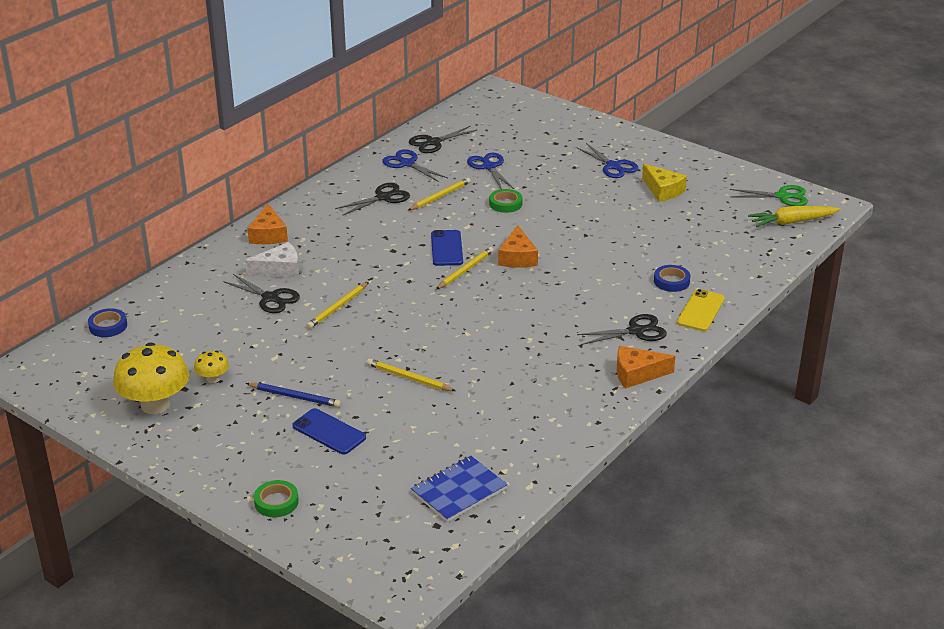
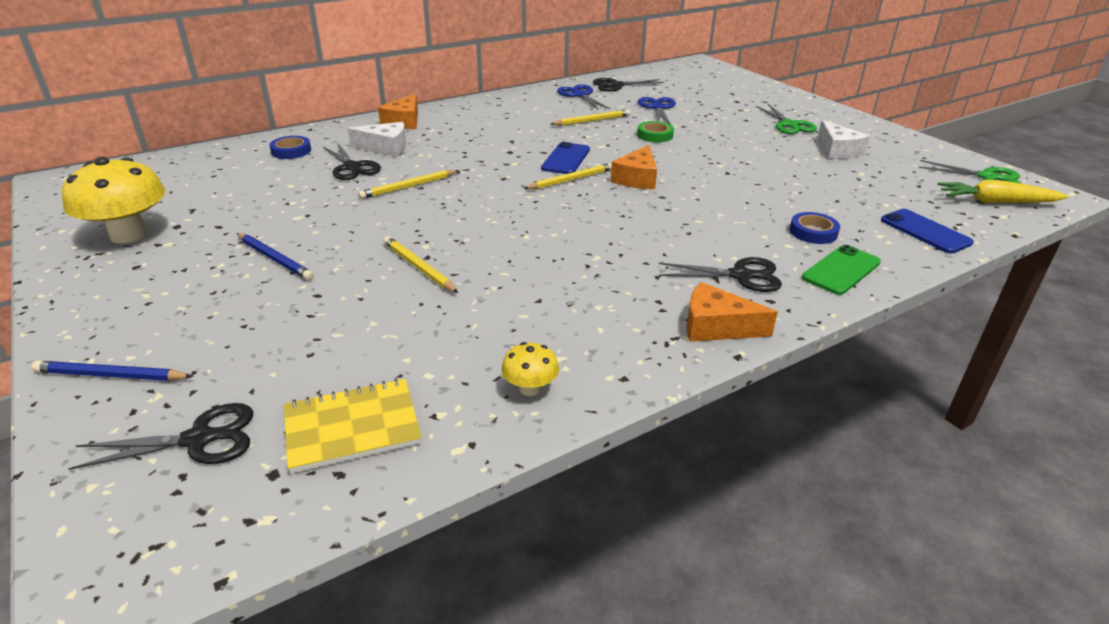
camera: 20 degrees right, 0 degrees up
(108, 326) = (180, 161): blue tape -> blue tape (291, 151)
(213, 379) = (214, 223): yellow mushroom -> yellow mushroom (530, 388)
(276, 502) = (112, 375): green tape -> blue pencil
(329, 432) = (269, 305): blue phone -> blue phone (925, 231)
(383, 197) = (536, 113): black scissors -> black scissors (199, 439)
(459, 491) = (352, 427): blue notebook -> yellow notebook
(613, 166) = (789, 125): blue scissors -> green scissors
(663, 190) = (837, 150): yellow cheese -> white cheese
(700, 311) = (841, 270): yellow phone -> green phone

